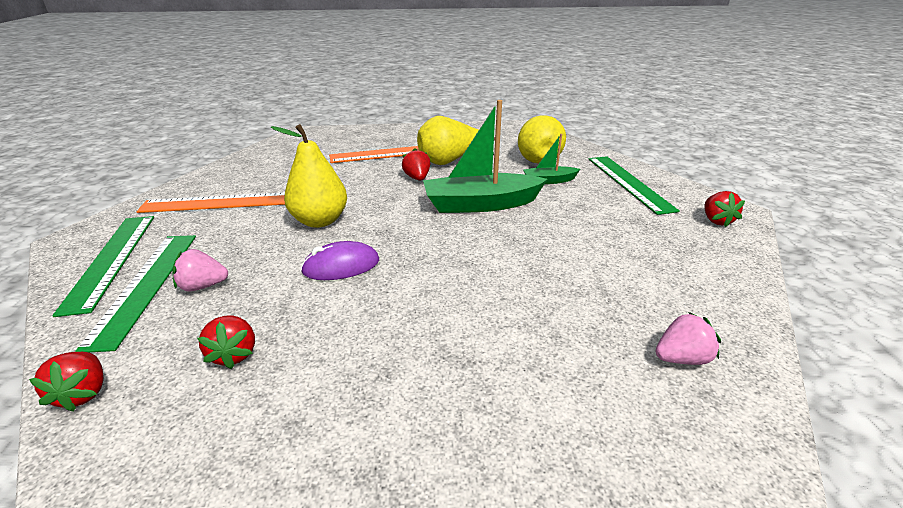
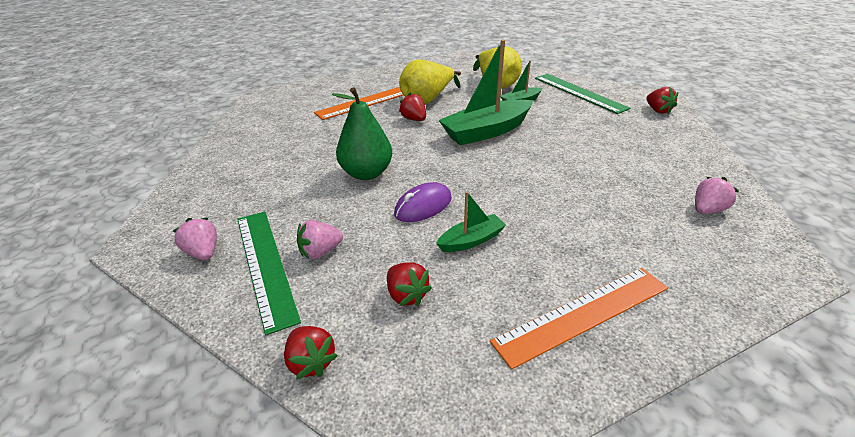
camera: 20 degrees left, 5 degrees up
(111, 260) = (203, 252): green ruler -> pink strawberry
(217, 203) = (250, 178): orange ruler -> orange ruler (582, 314)
(320, 221) = (366, 173): yellow pear -> green pear
(354, 315) = (471, 240): none -> green boat

